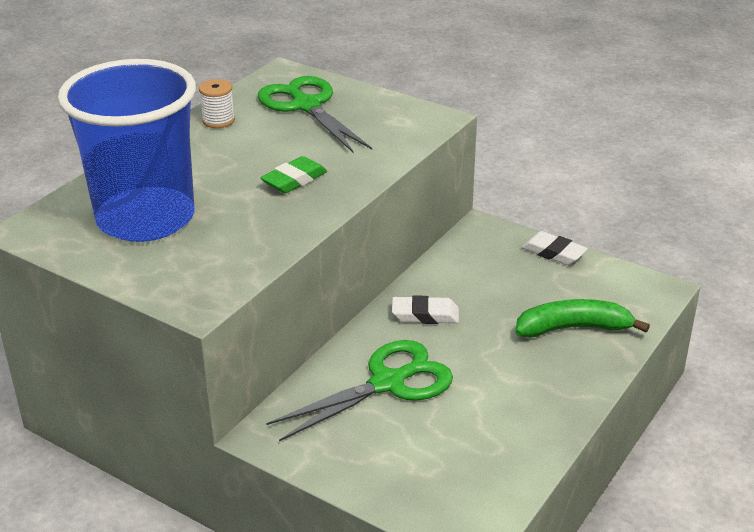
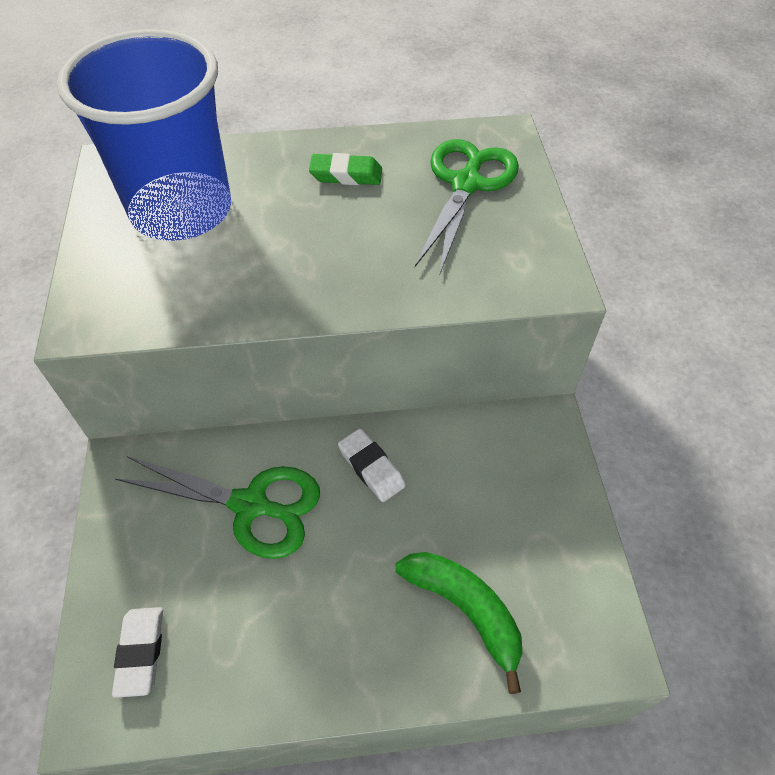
camera: 50 degrees right, 20 degrees up
(218, 120) = (377, 150): white spool -> none
(294, 180) = (331, 258): green eraser -> green eraser (346, 175)
(553, 253) = (573, 509): white eraser -> white eraser (141, 652)

